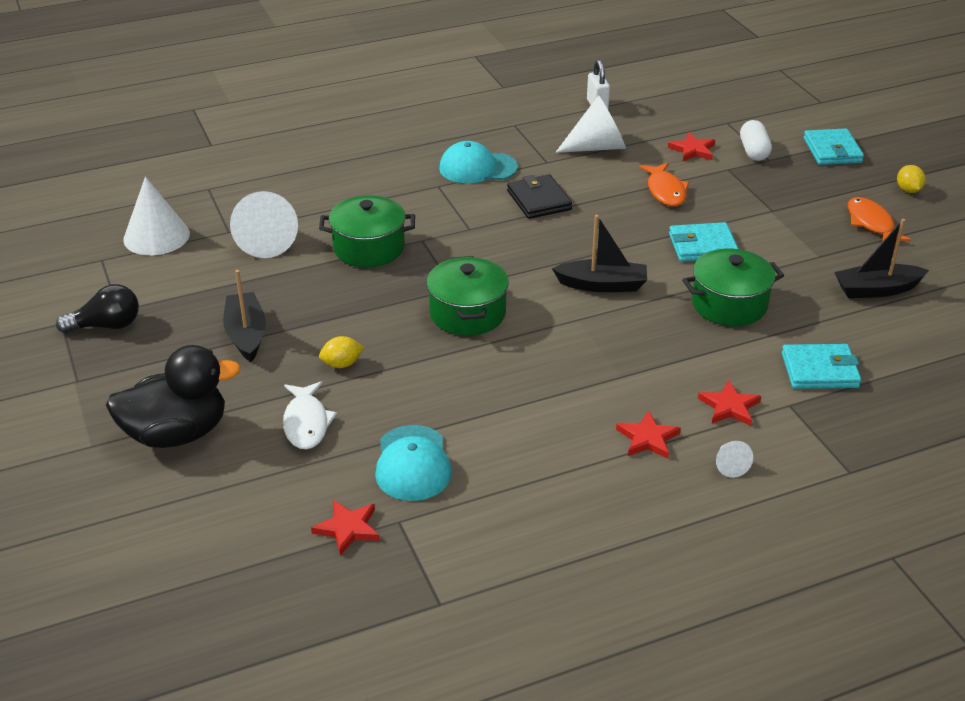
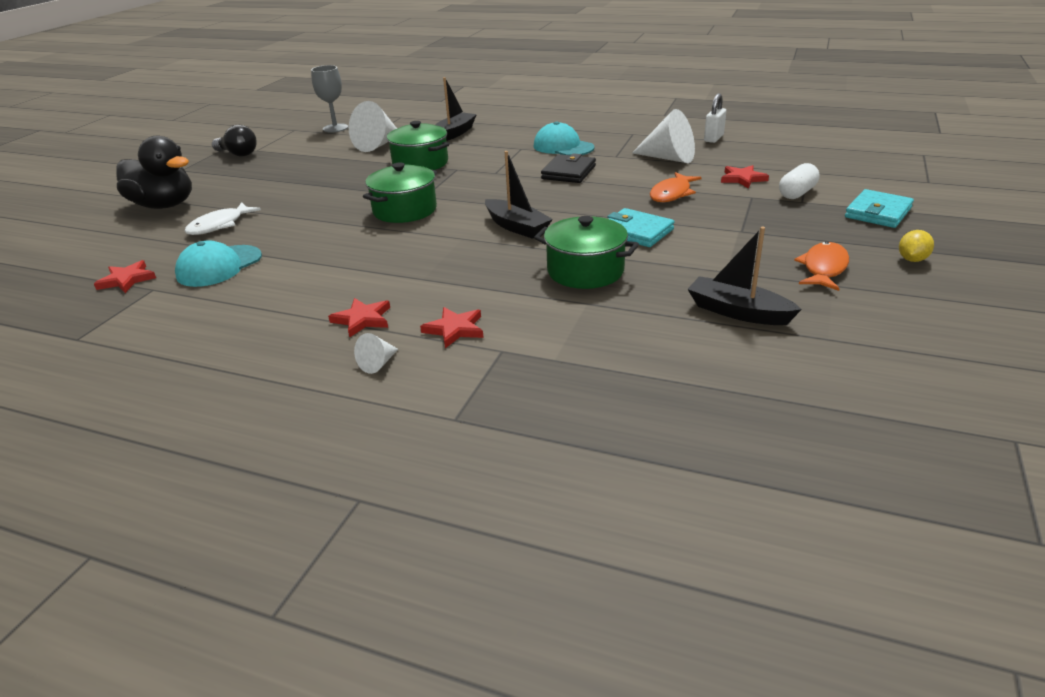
camera: 45 degrees right, 5 degrees down
(156, 236) = (335, 128): white cone -> grey goblet
(246, 335) = (281, 178): black boat -> black boat (454, 134)
(342, 364) = (292, 207): yellow lemon -> none
(819, 370) = (572, 341): turquoise wallet -> none

